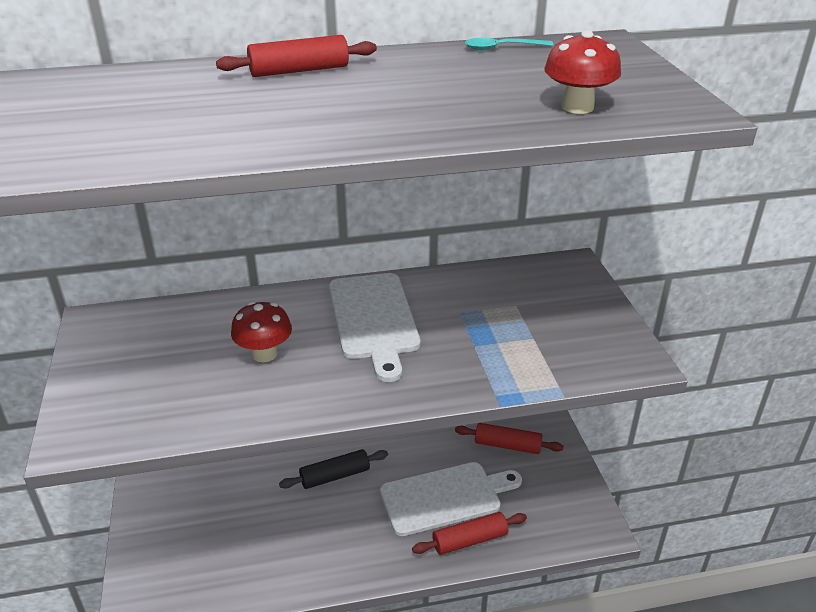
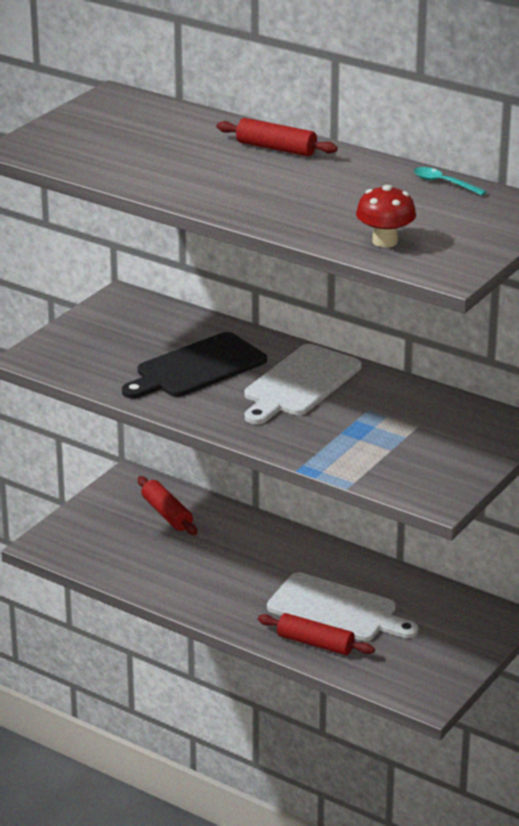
camera: 45 degrees right, 5 degrees down
(264, 354) = (197, 368): red mushroom -> black cutting board
(335, 476) = (272, 549): black rolling pin -> none
(507, 445) = (443, 609): red rolling pin -> red rolling pin (167, 514)

